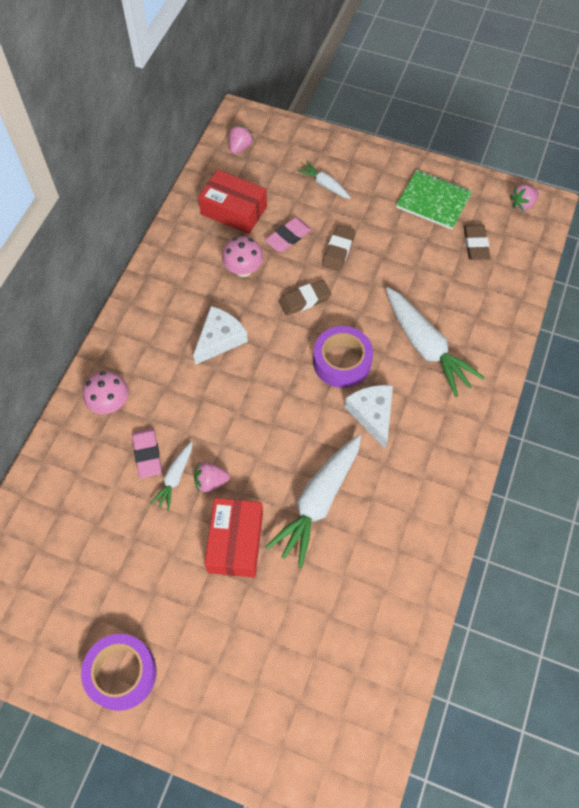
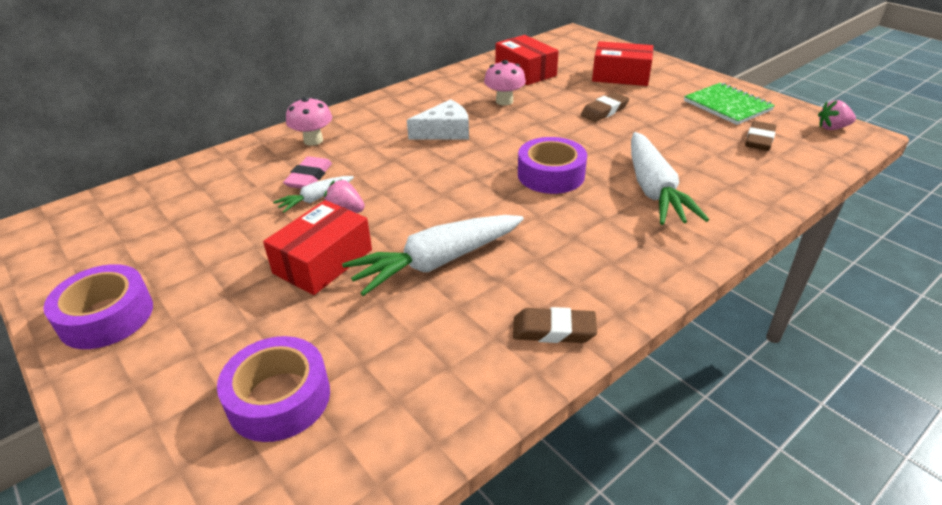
camera: 30 degrees right, 25 degrees down
(240, 147) = (560, 45): pink strawberry -> none
(288, 237) = (562, 94): pink eraser -> none
(300, 669) = (279, 398): none -> purple tape
(304, 300) = (546, 130): brown eraser -> brown eraser (553, 330)
(324, 185) = (620, 76): white carrot -> red box
(372, 415) = (554, 218): white cheese -> none

